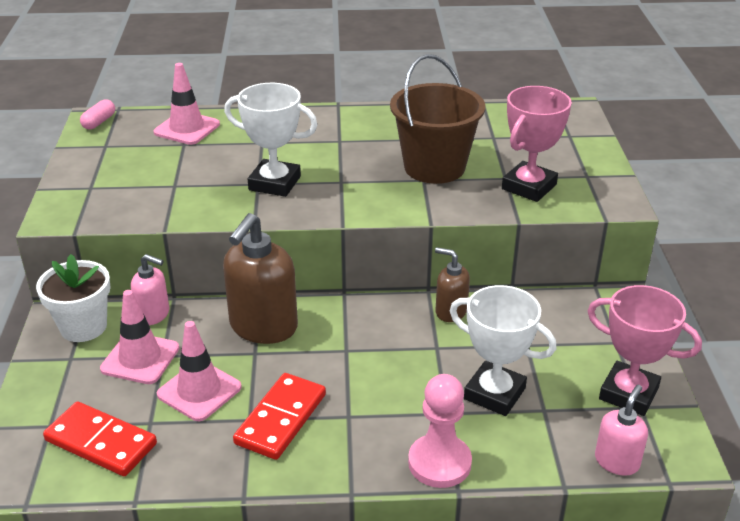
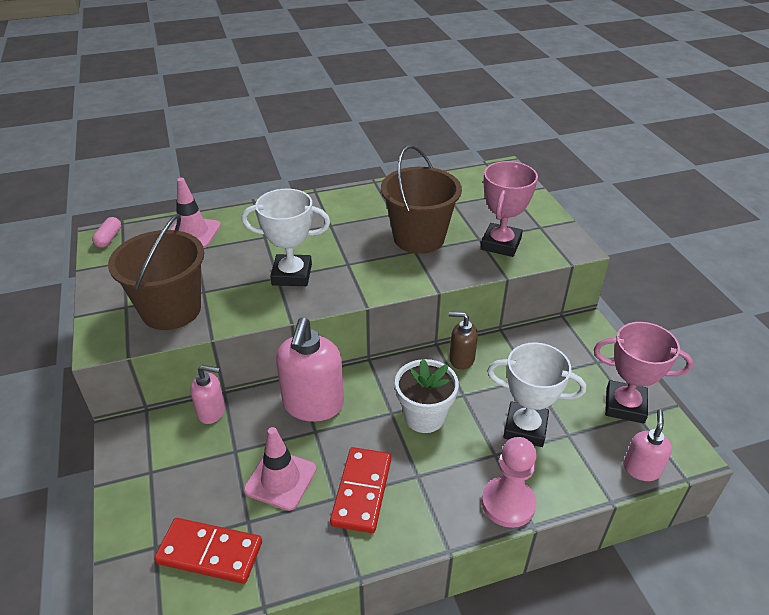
camera: 15 degrees left, 5 degrees up
(83, 327) = (151, 437): white flower pot -> white flower pot (424, 417)
(134, 197) = (171, 310): none -> brown bucket
(140, 358) = (215, 458): pink traffic cone -> none
(263, 327) = (313, 405): brown soap dispenser -> pink soap dispenser

